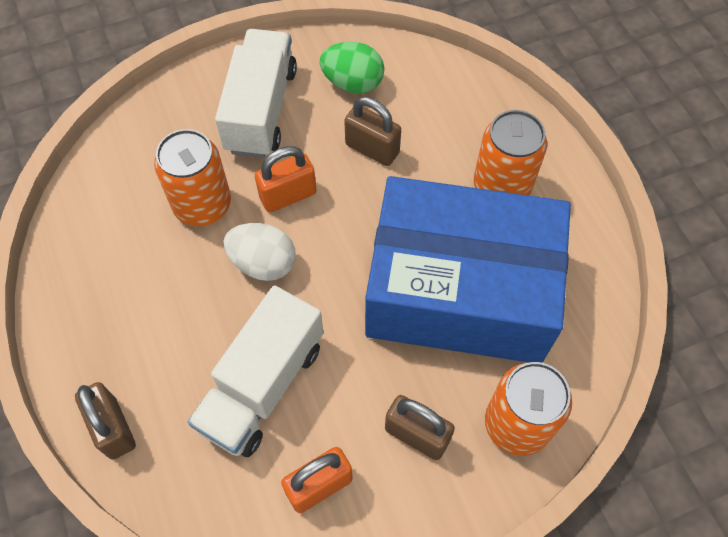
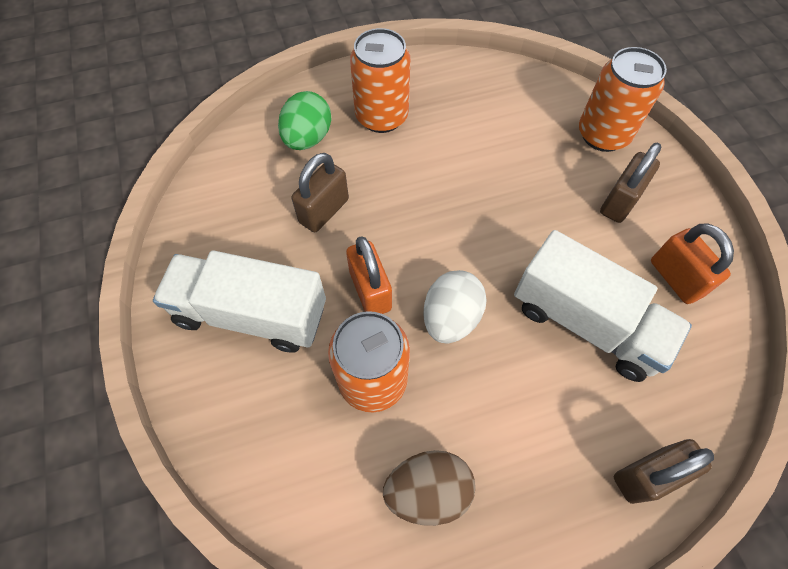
camera: 85 degrees left, 0 degrees up
(110, 252) = (428, 490): none -> brown egg
(353, 83) = (236, 222): green egg -> green egg (308, 138)
(460, 291) = (485, 158): blue box -> none

